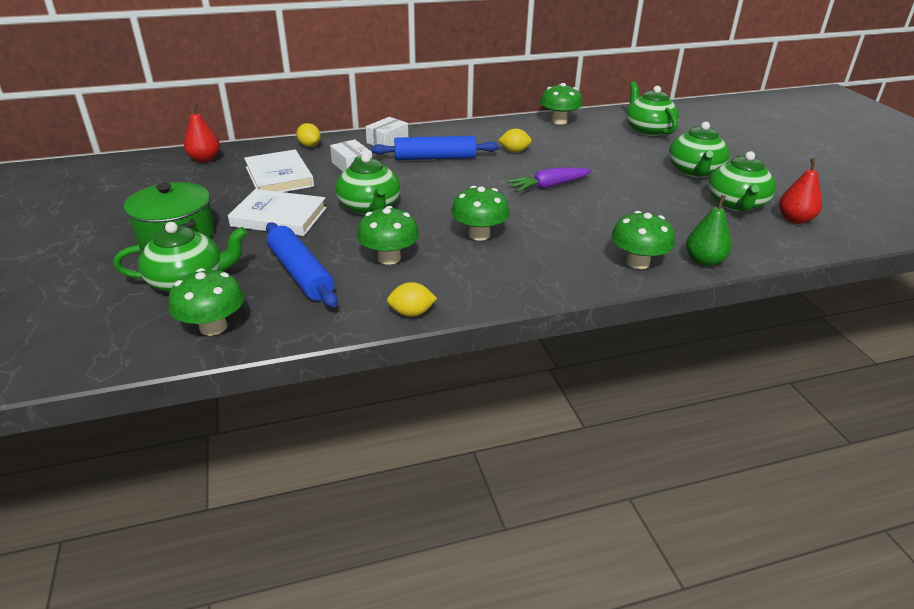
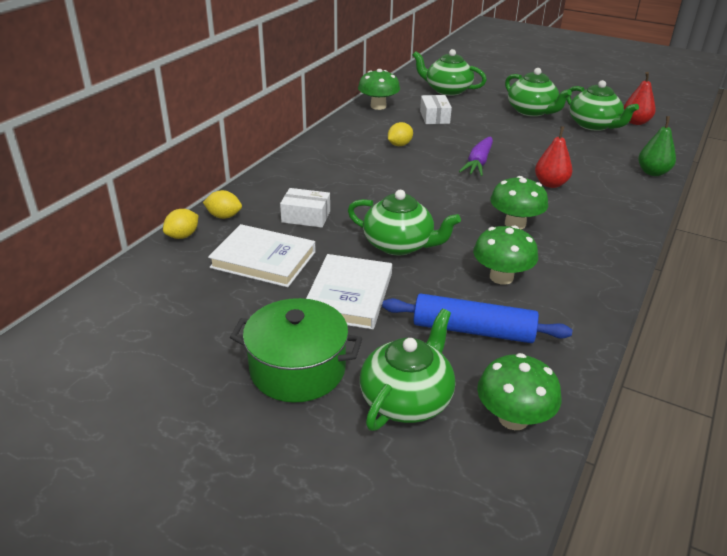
camera: 45 degrees left, 0 degrees up
(205, 159) = (144, 282): red pear -> red pear (550, 184)
(279, 217) = (349, 295): white book -> white book turned 45 degrees counterclockwise
(387, 141) = (286, 180): white box -> white box (434, 117)
(411, 313) = (600, 307): yellow lemon -> yellow lemon (183, 236)
(435, 158) = (356, 177): blue rolling pin -> none
(638, 262) = (629, 192): green mushroom -> none

